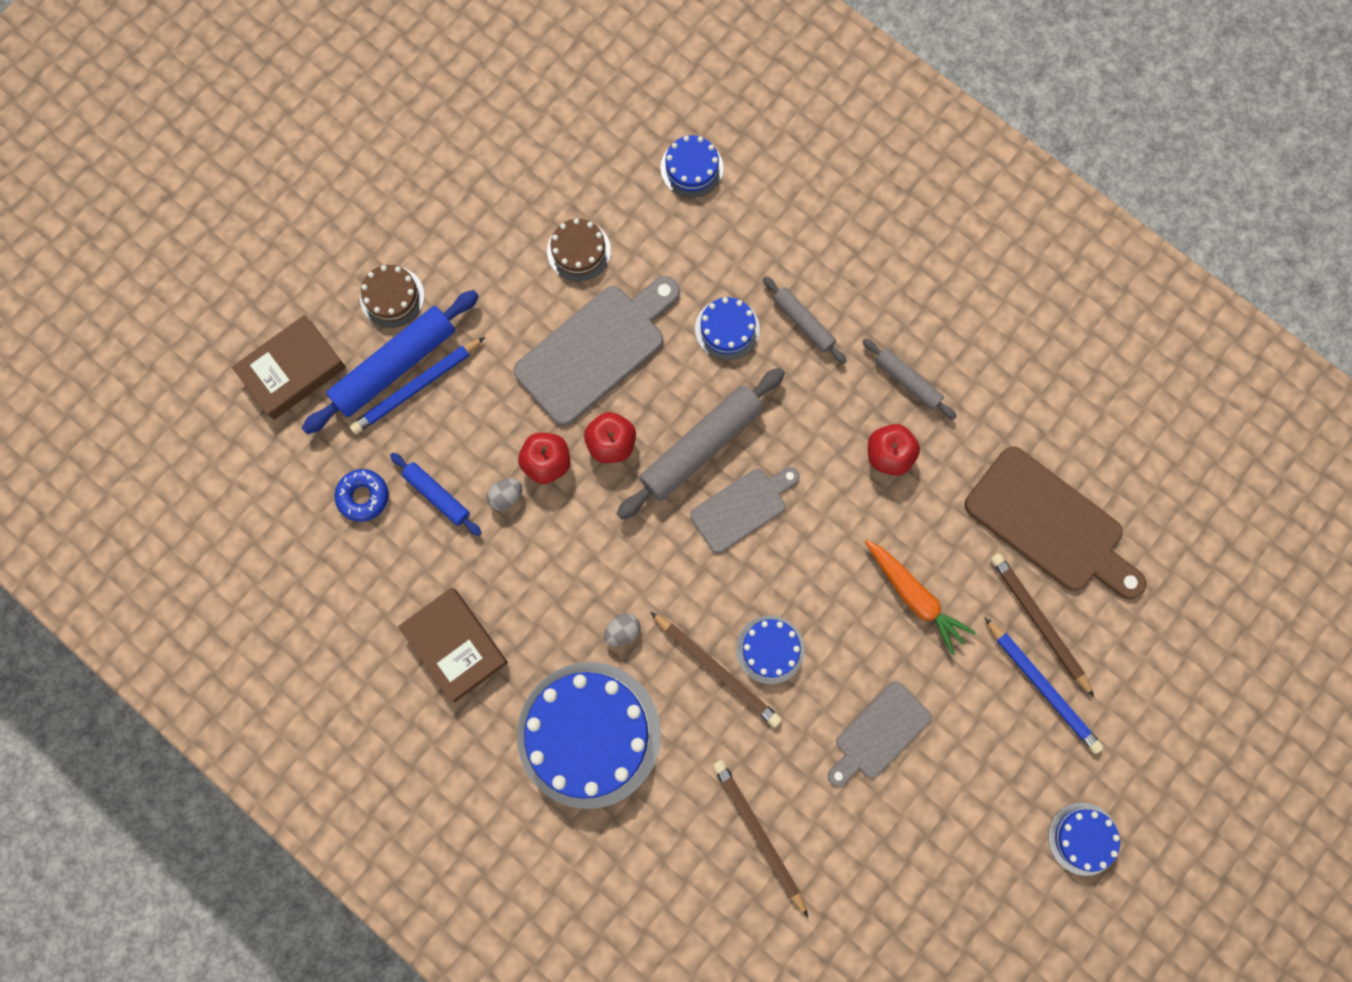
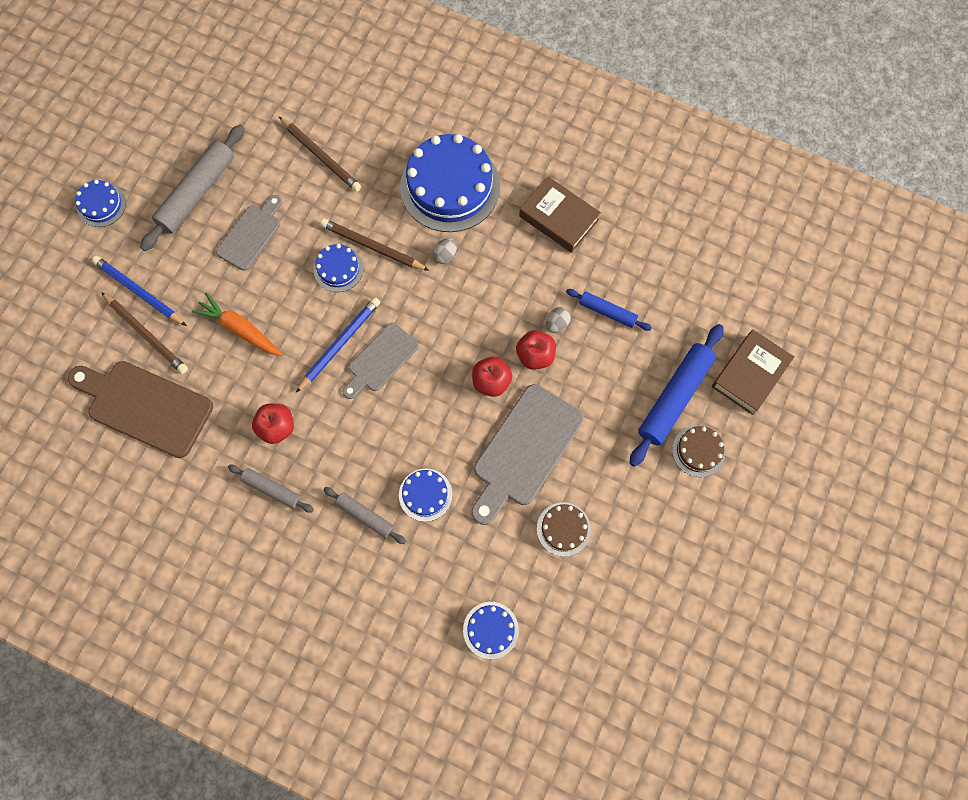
camera: 165 degrees right, 5 degrees down
(363, 496) = (660, 298): blue donut -> none
(416, 387) = (652, 385): blue pencil -> blue pencil (340, 344)
(701, 447) = (422, 397): grey rolling pin -> grey rolling pin (197, 192)

